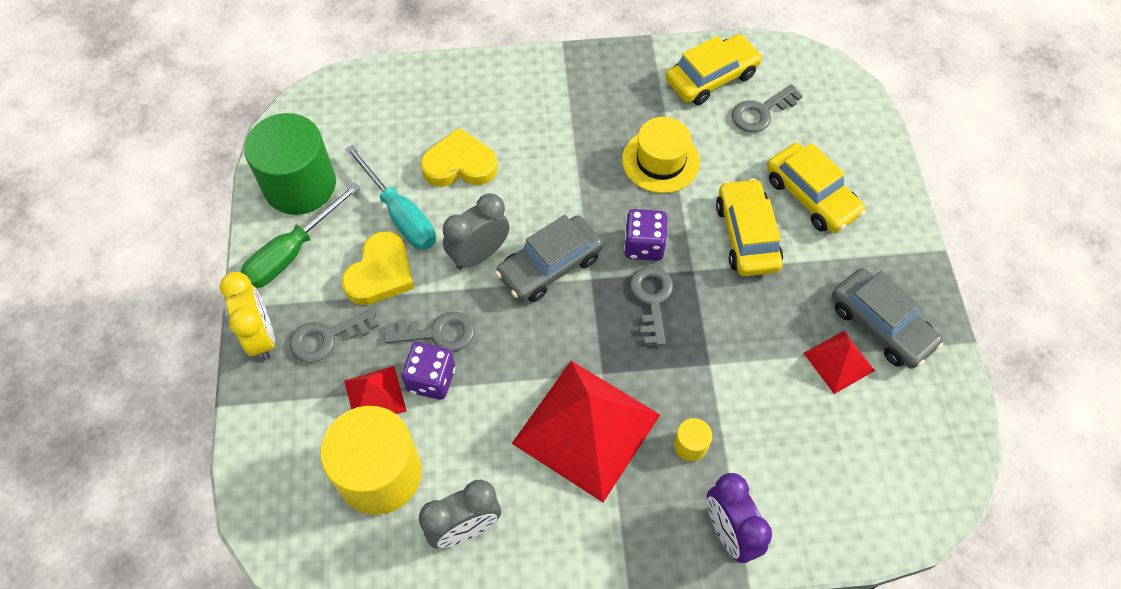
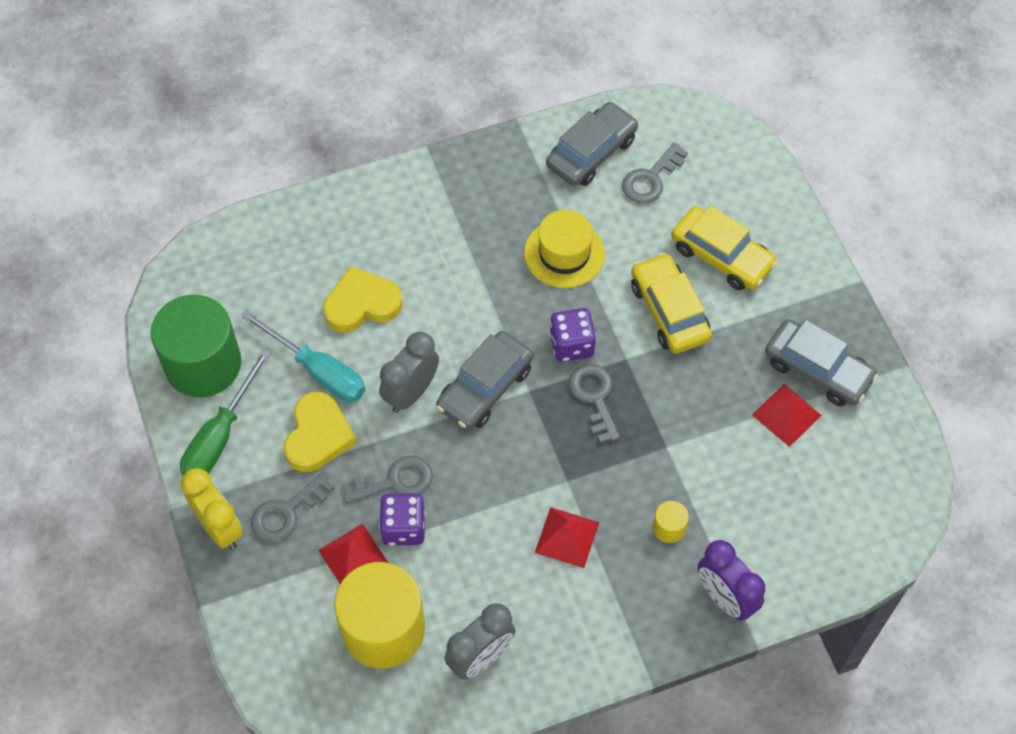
camera: 15 degrees left, 0 degrees up
(586, 428) = (567, 537): red pyramid -> red pyramid, size x0.49
(711, 77) = (591, 152): yellow car -> grey car

